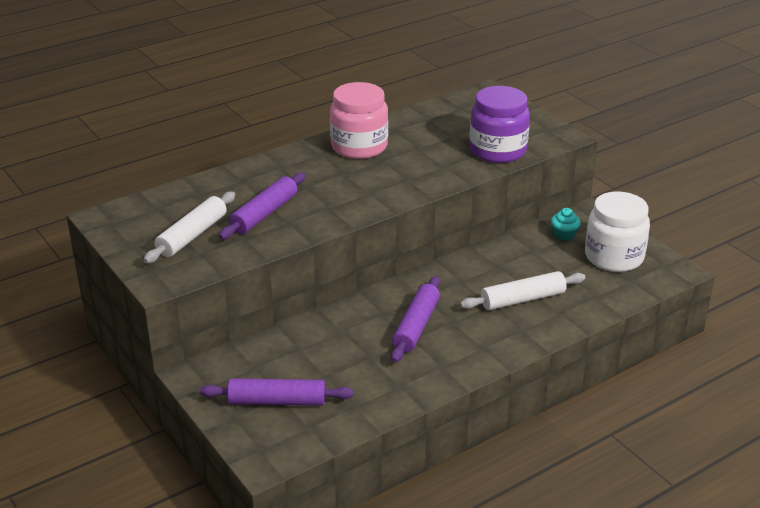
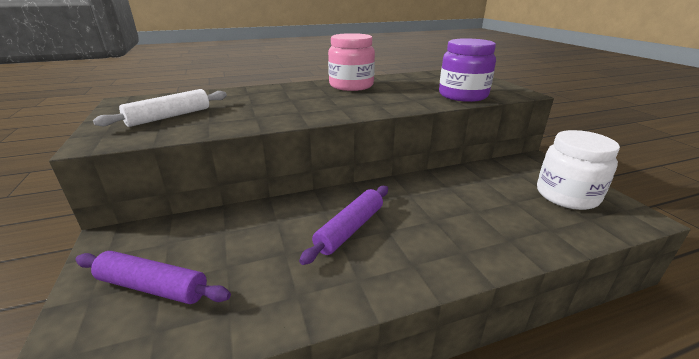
camera: 15 degrees right, 5 degrees down
(264, 214) = (242, 111): purple rolling pin -> none
(522, 299) = (468, 220): white rolling pin -> none
(564, 234) = (515, 172): turquoise cupcake -> none

